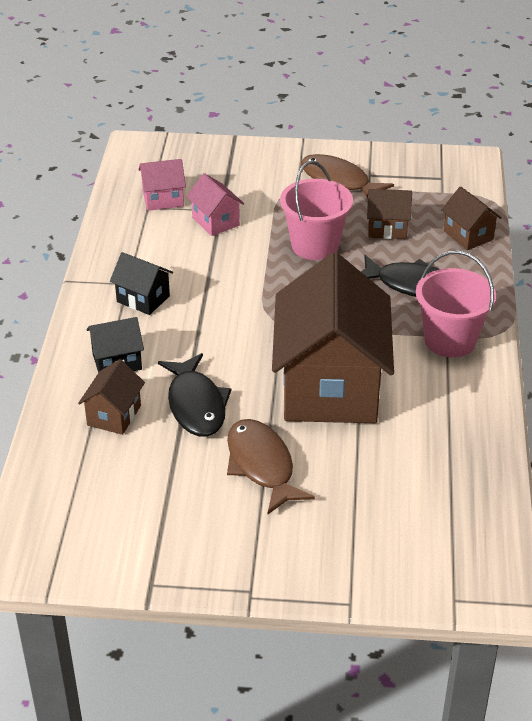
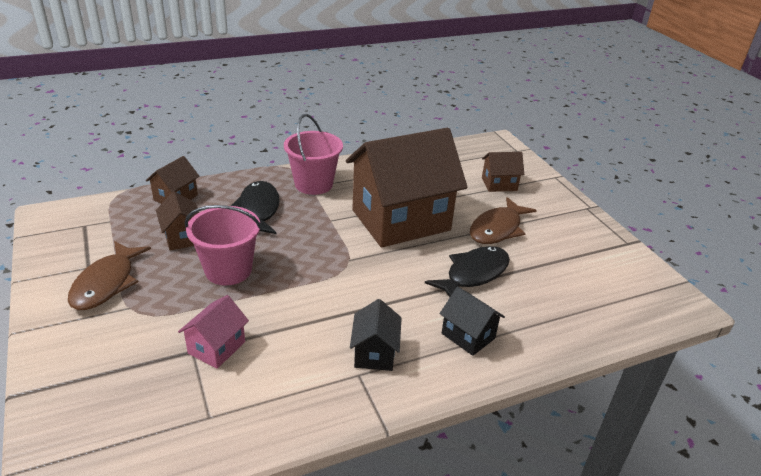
camera: 120 degrees left, 5 degrees down
(114, 415) = (524, 312): brown house -> brown house (499, 184)
(163, 199) = (188, 409): pink house -> none

